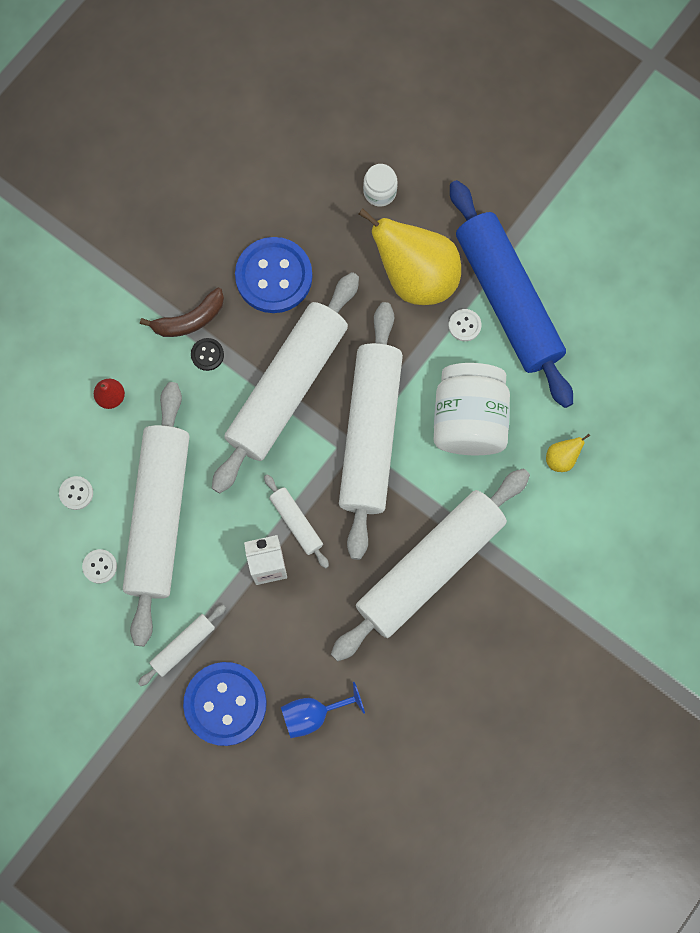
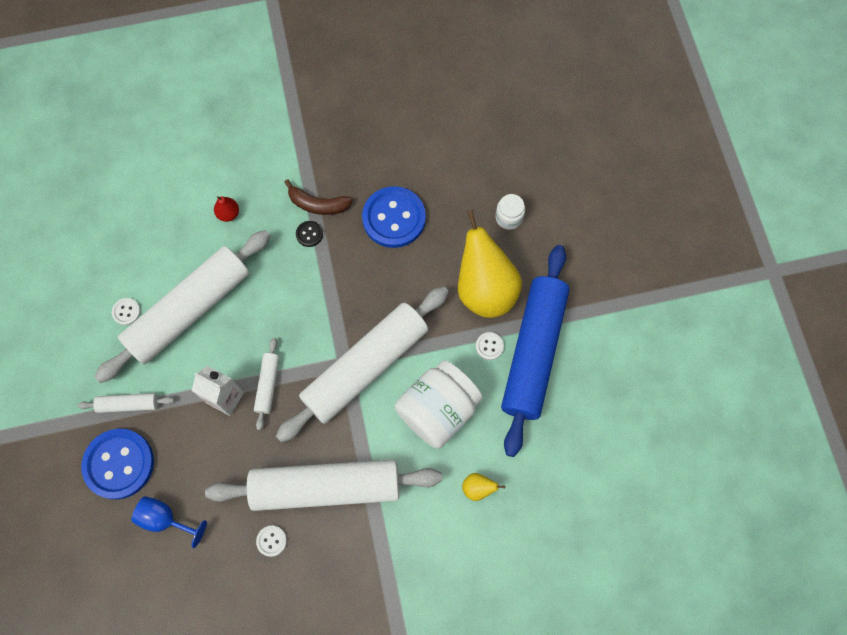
camera: 40 degrees right, 5 degrees down
(76, 493) = (154, 255): white button -> white button (271, 541)
(288, 387) = (340, 294): white rolling pin -> none

